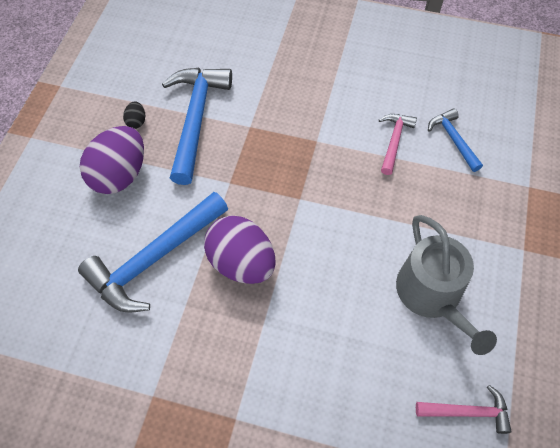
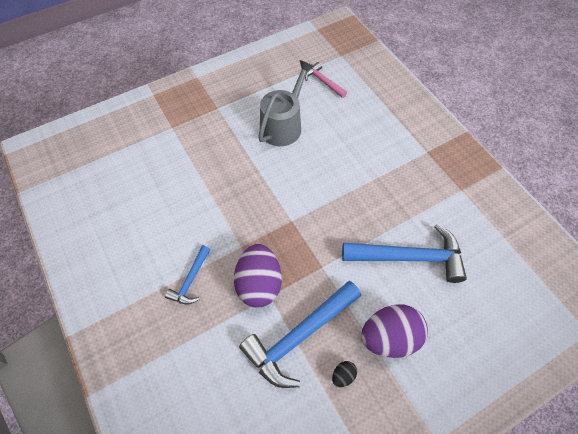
camera: 135 degrees left, 0 degrees up
(241, 263) = (360, 213): purple egg -> purple egg (259, 284)
(394, 141) = (200, 206): pink hammer -> none
(453, 139) = (169, 179): blue hammer -> blue hammer (191, 280)

